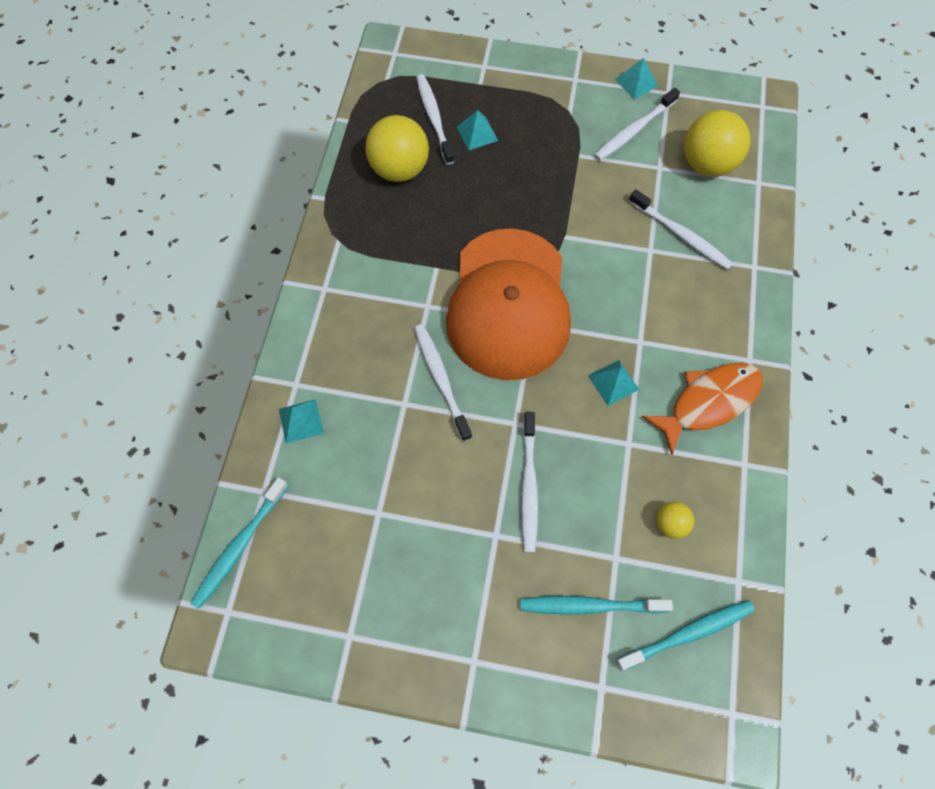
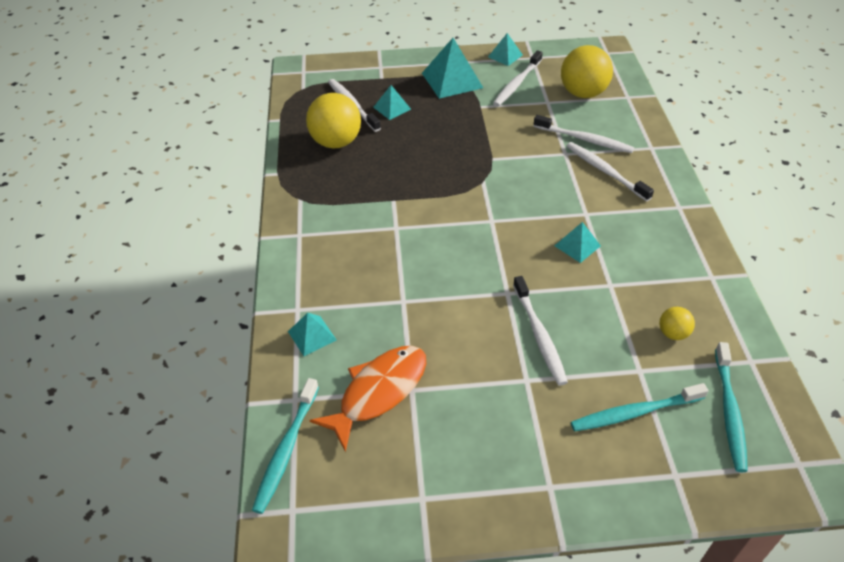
camera: 15 degrees left, 20 degrees down
(441, 379) = (429, 276): white toothbrush -> white toothbrush (605, 171)
(509, 304) = (465, 212): orange cap -> none
(559, 106) = (452, 80): none -> turquoise pyramid
(688, 633) = (729, 411): turquoise toothbrush -> turquoise toothbrush turned 135 degrees clockwise
(708, 402) = (661, 241): orange fish -> orange fish (378, 392)

